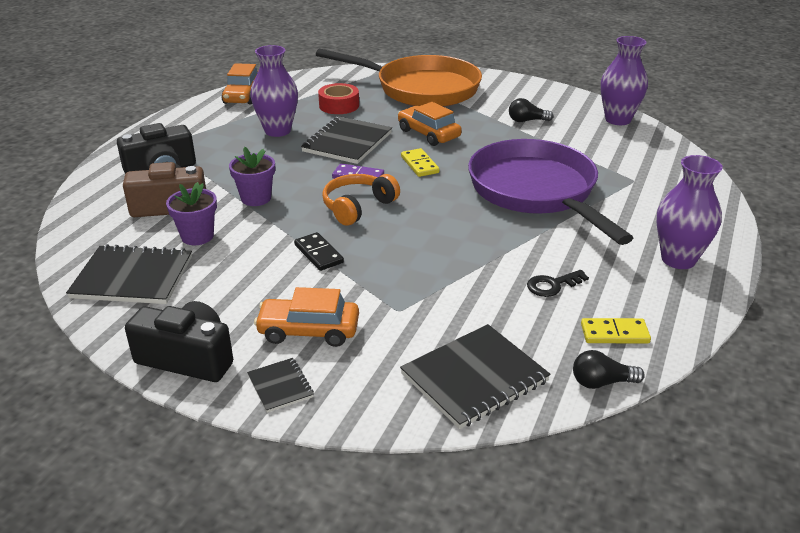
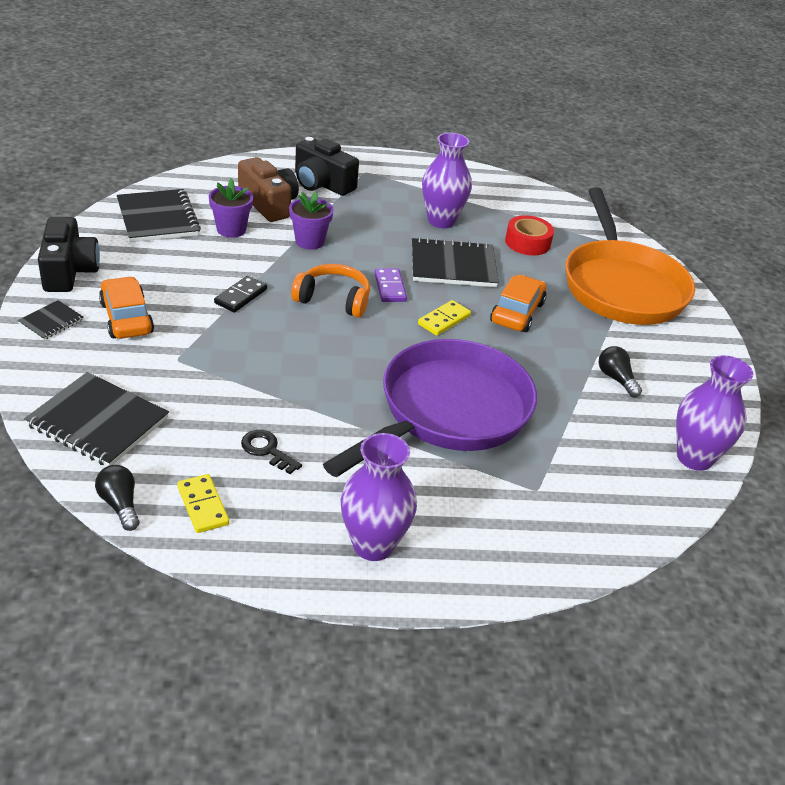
camera: 60 degrees right, 5 degrees up
(243, 95) = (495, 184): orange car -> none

